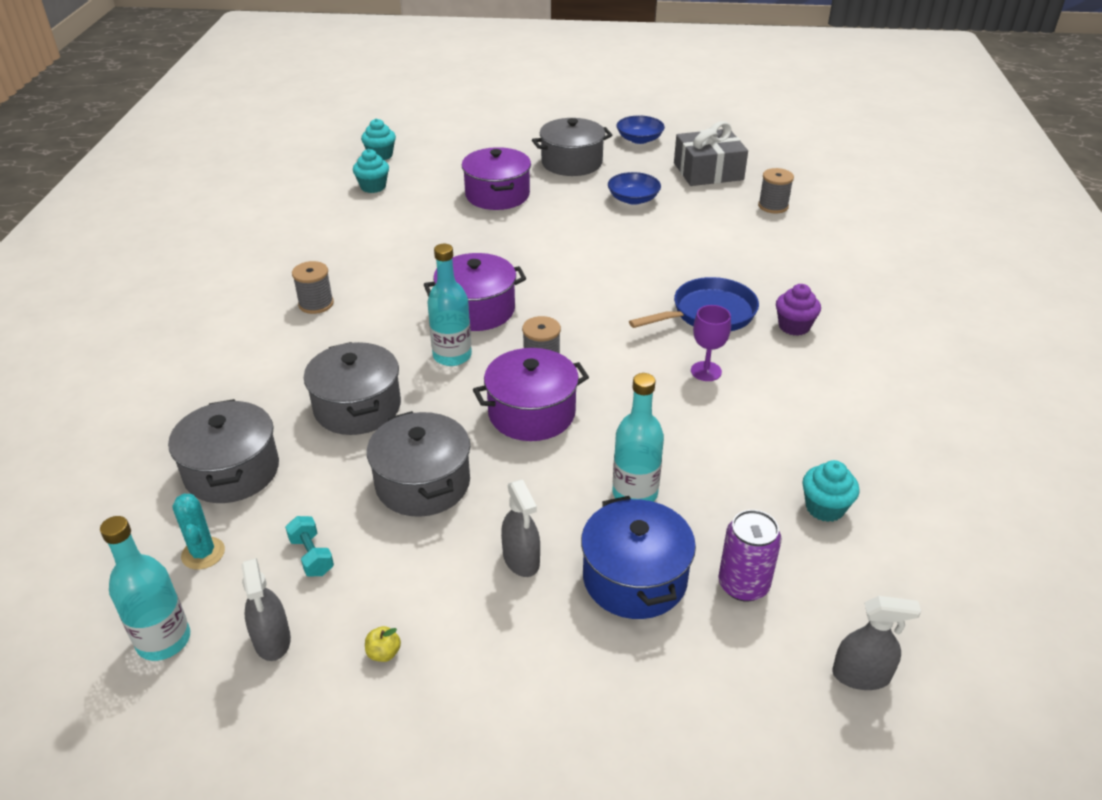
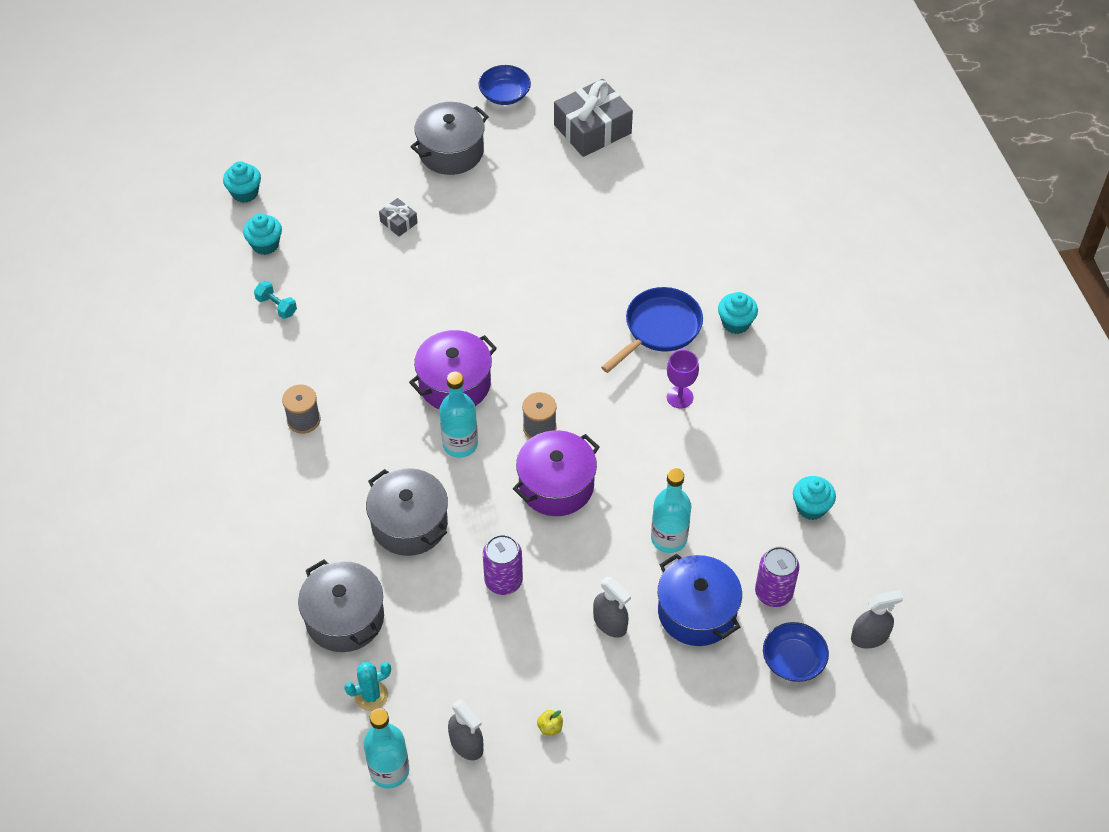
camera: 20 degrees left, 15 degrees up
(203, 553) = (371, 696): turquoise cactus -> turquoise cactus turned 75 degrees counterclockwise
(312, 556) = (455, 671): turquoise dumbbell -> turquoise dumbbell (276, 306)
(423, 483) = (503, 581): grey pot -> purple can
(497, 195) = (398, 222): purple pot -> grey gift
(633, 199) = (535, 192): blue bowl -> blue bowl (793, 660)
(773, 206) = (671, 166): grey spool -> none
(794, 326) = (736, 323): purple cupcake -> turquoise cupcake

